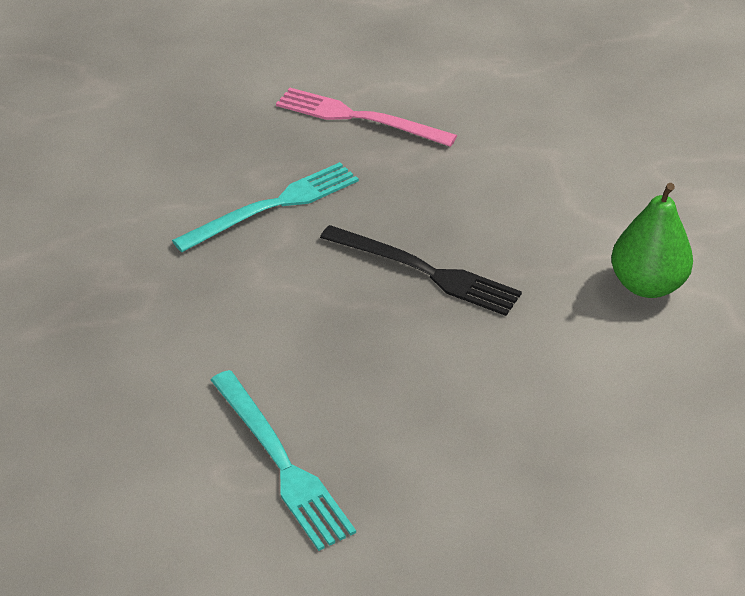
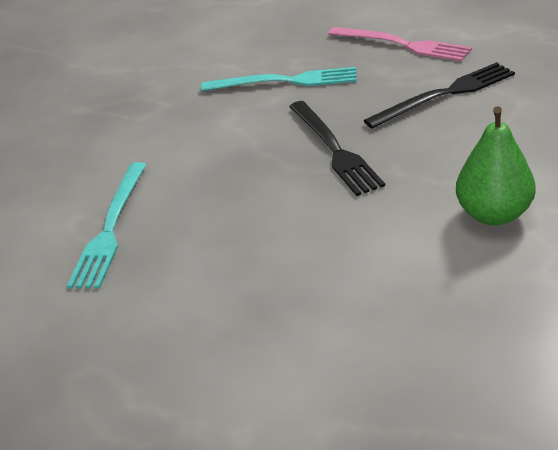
camera: 45 degrees right, 5 degrees down
(358, 118) = (402, 44): pink fork -> pink fork turned 150 degrees clockwise
(470, 168) = (445, 94): none -> black fork

